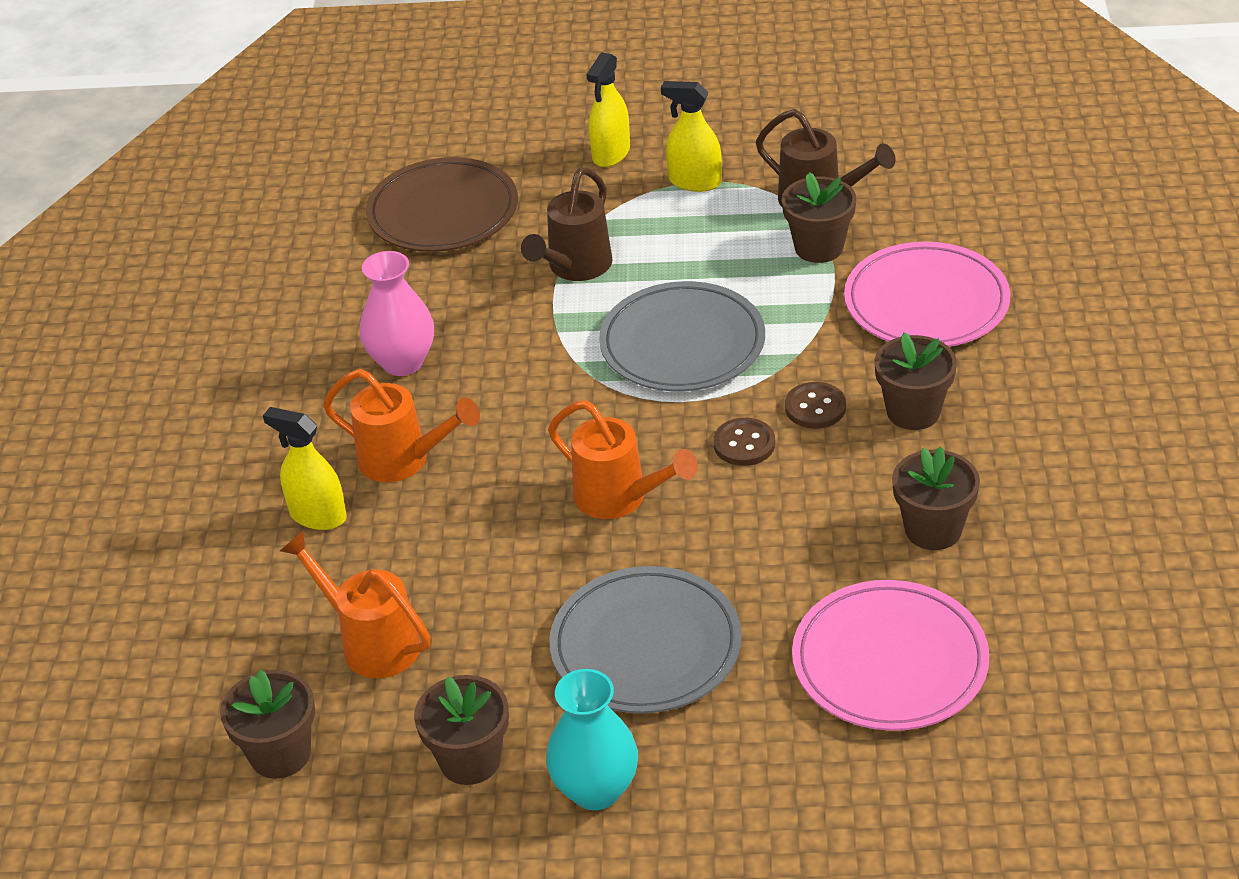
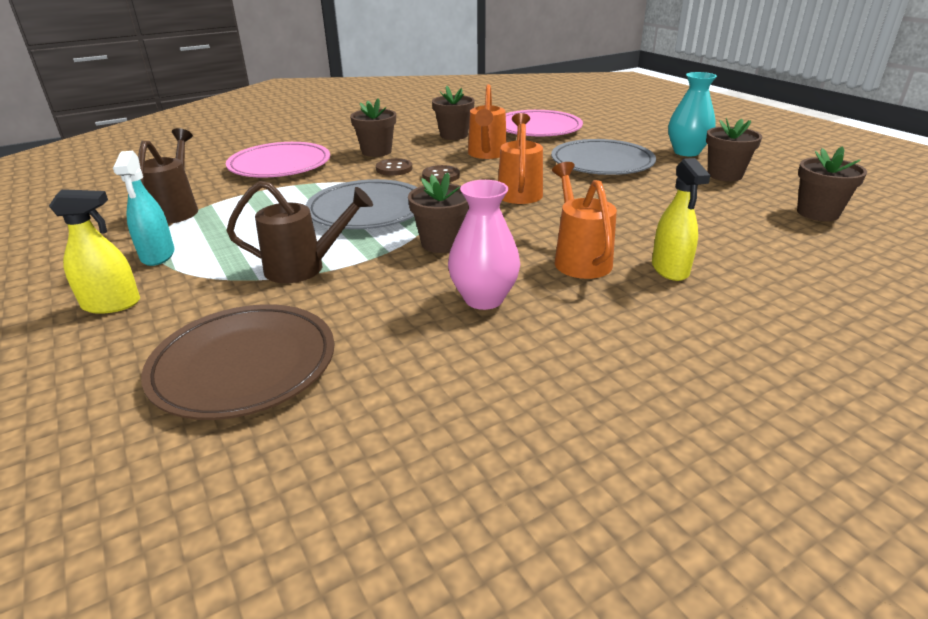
camera: 125 degrees left, 10 degrees down
(372, 643) = (717, 216): orange watering can -> orange watering can (486, 154)
(695, 182) = (158, 255): yellow spray bottle -> turquoise spray bottle
(819, 247) = (235, 198): brown flower pot -> brown flower pot (442, 243)

